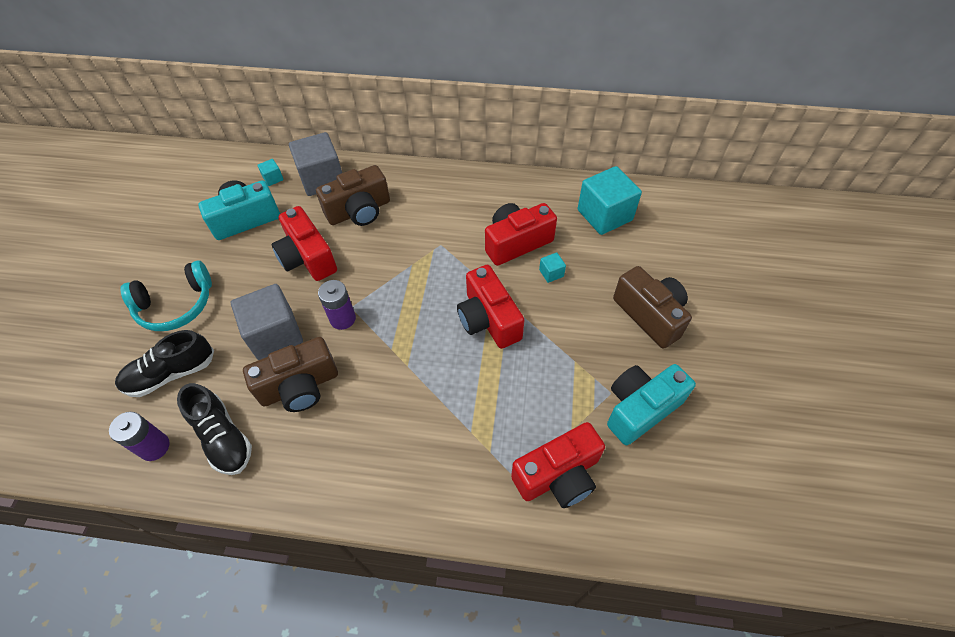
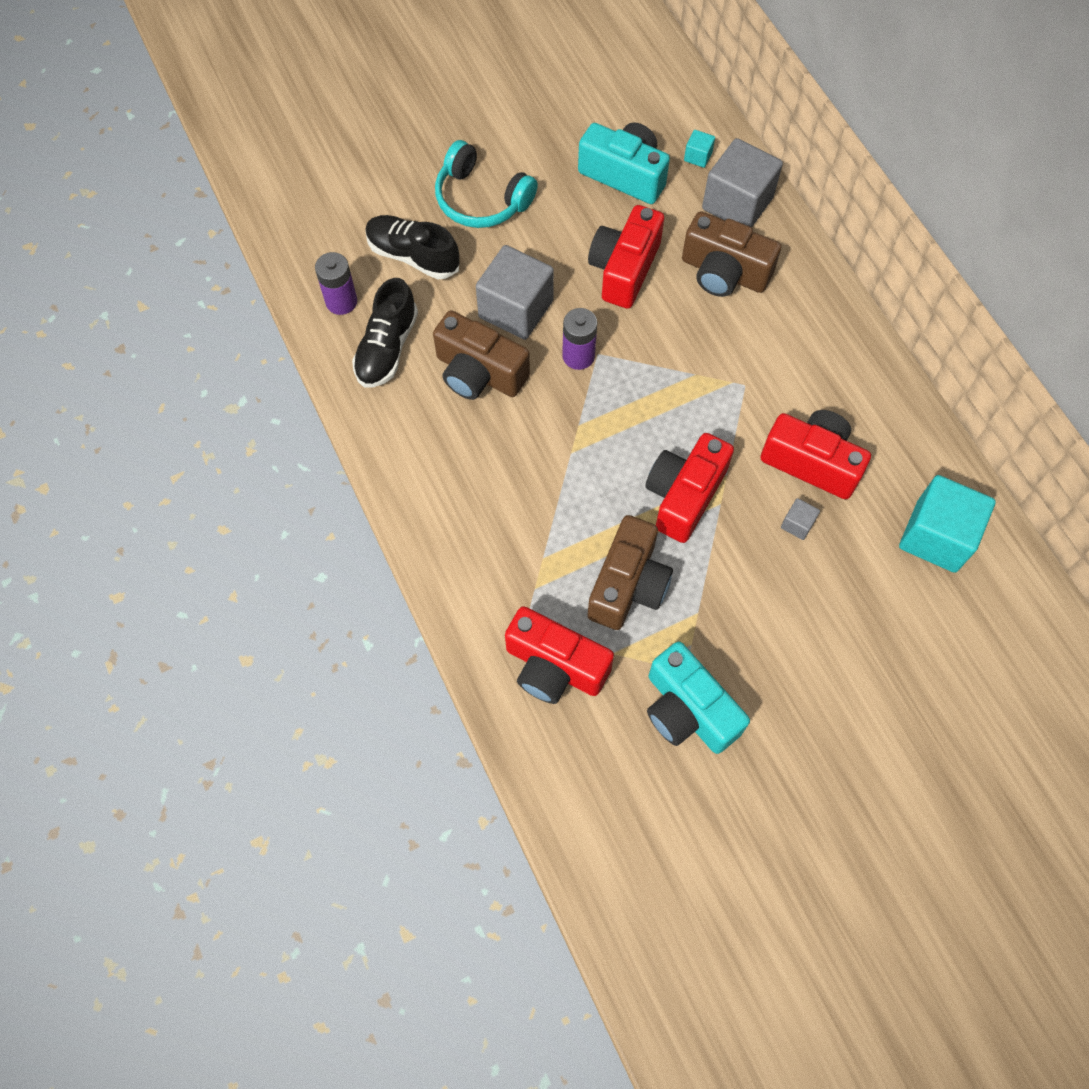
camera: 55 degrees right, 10 degrees up
(551, 273) = (797, 524): turquoise cube -> grey cube
(640, 408) = (688, 710): turquoise camera -> turquoise camera turned 150 degrees counterclockwise
(650, 315) = (821, 663): brown camera -> brown camera (628, 585)

